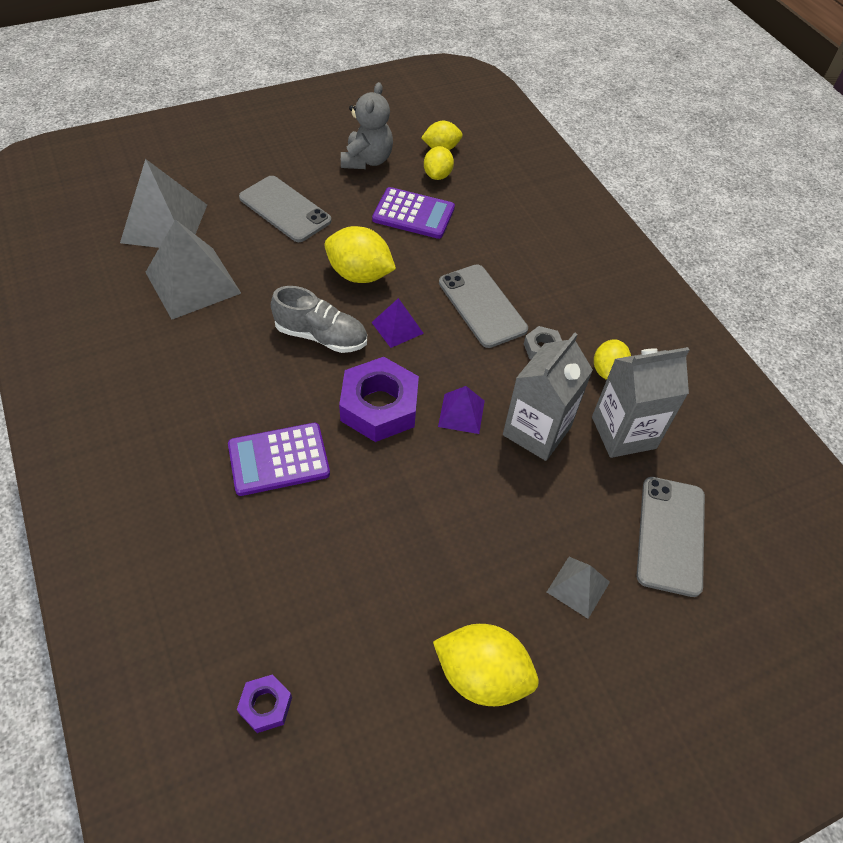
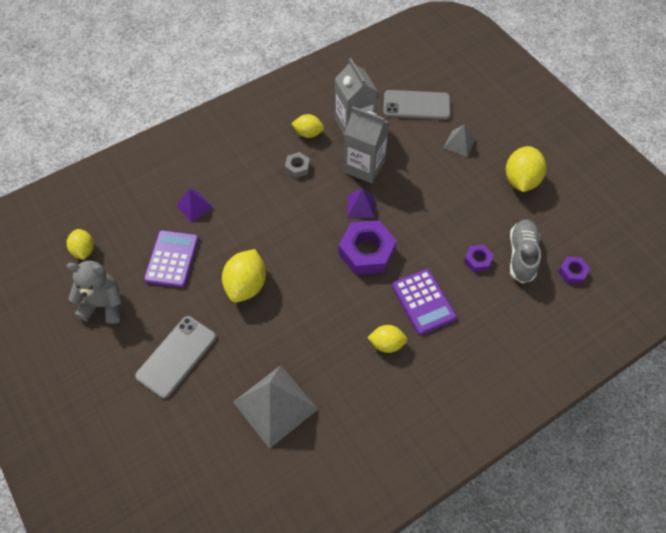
camera: 95 degrees left, 5 degrees up
(164, 223) = (206, 453): grey pyramid -> none
(321, 336) = (313, 298): grey shoe -> grey shoe (521, 255)
(329, 552) = (477, 260): none -> purple nut
(397, 327) = (295, 252): purple pyramid -> purple pyramid (194, 206)
(437, 175) = (121, 248): yellow lemon -> yellow lemon (386, 344)
(482, 306) = (265, 204): grey phone -> none

